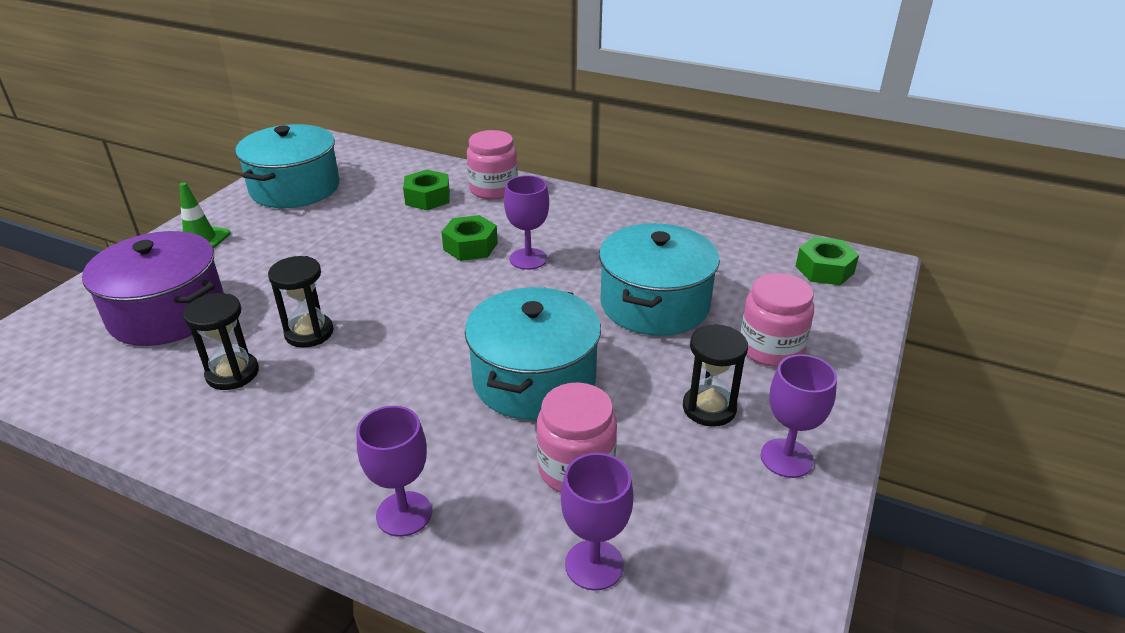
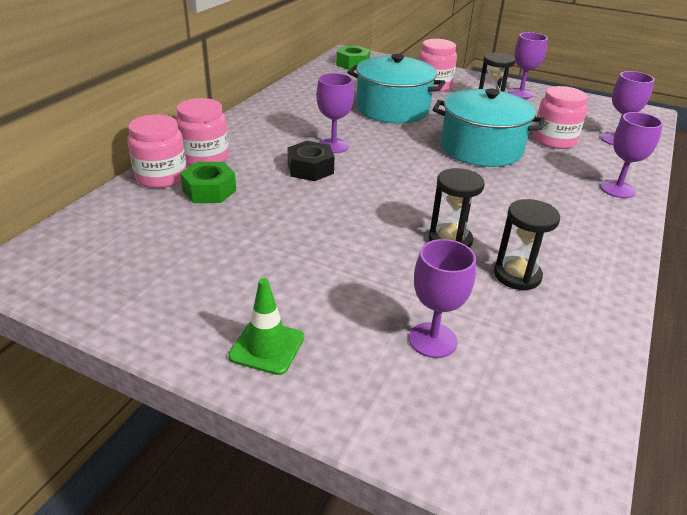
camera: 90 degrees left, 0 degrees up
(167, 313) = (432, 340): purple pot -> purple goblet
(295, 188) = (144, 283): turquoise pot -> none
(454, 174) = (161, 177): none -> pink jar
(470, 246) = (310, 169): green nut -> black nut

